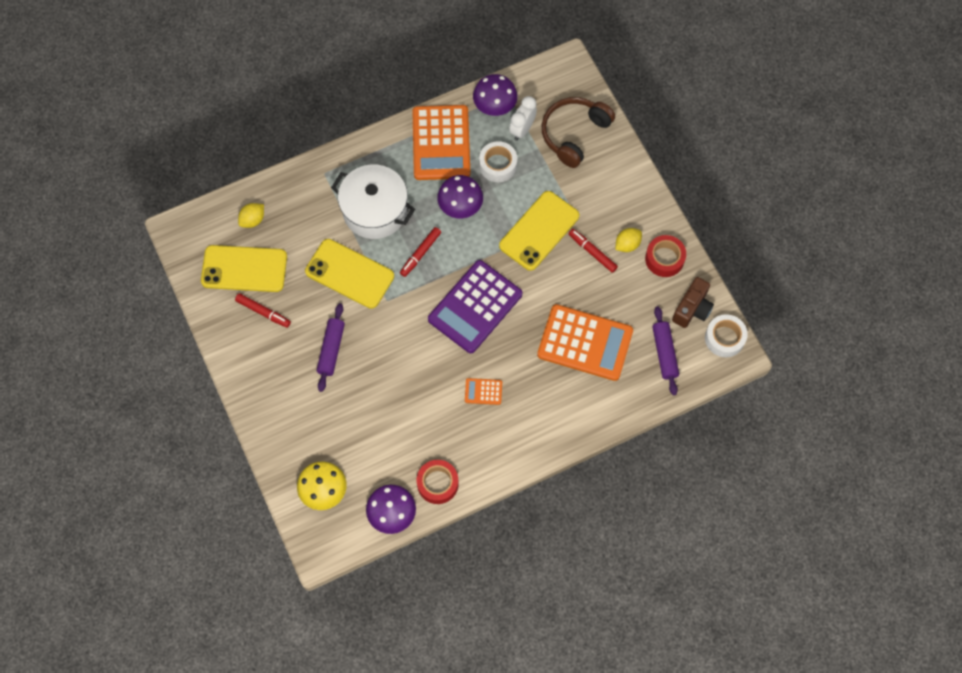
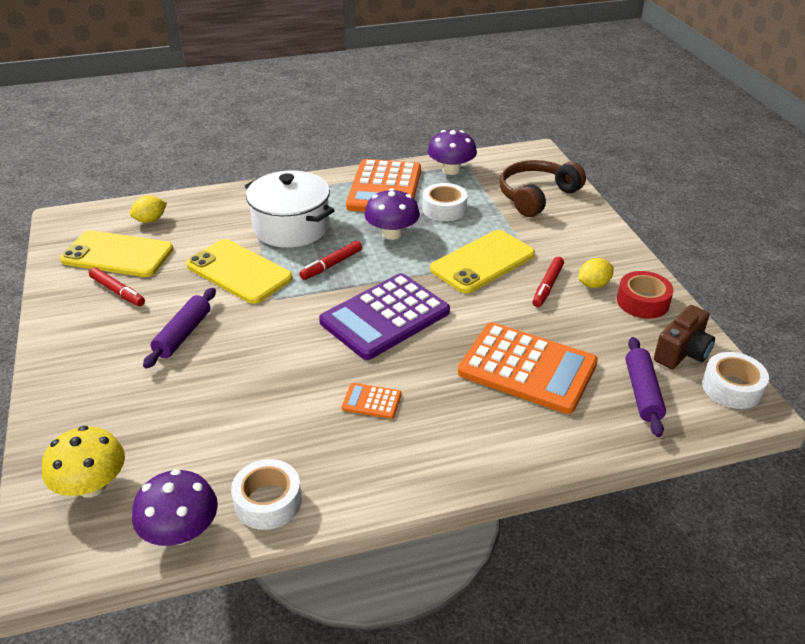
camera: 10 degrees right, 30 degrees down
(437, 483) = (268, 502): red tape -> white tape
(522, 129) = (478, 188): white clock -> none
(592, 252) = (547, 286): red marker -> red marker turned 120 degrees counterclockwise

